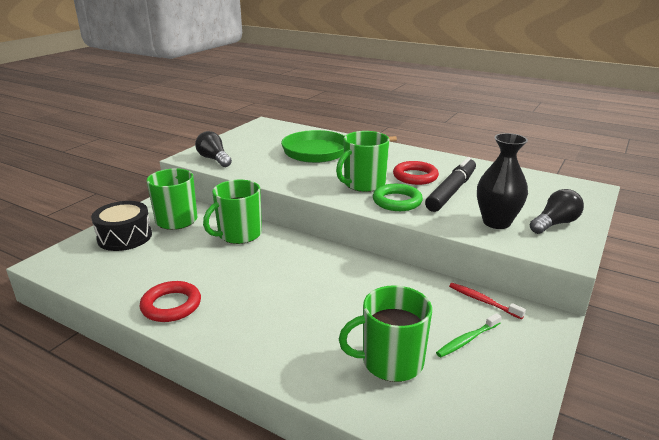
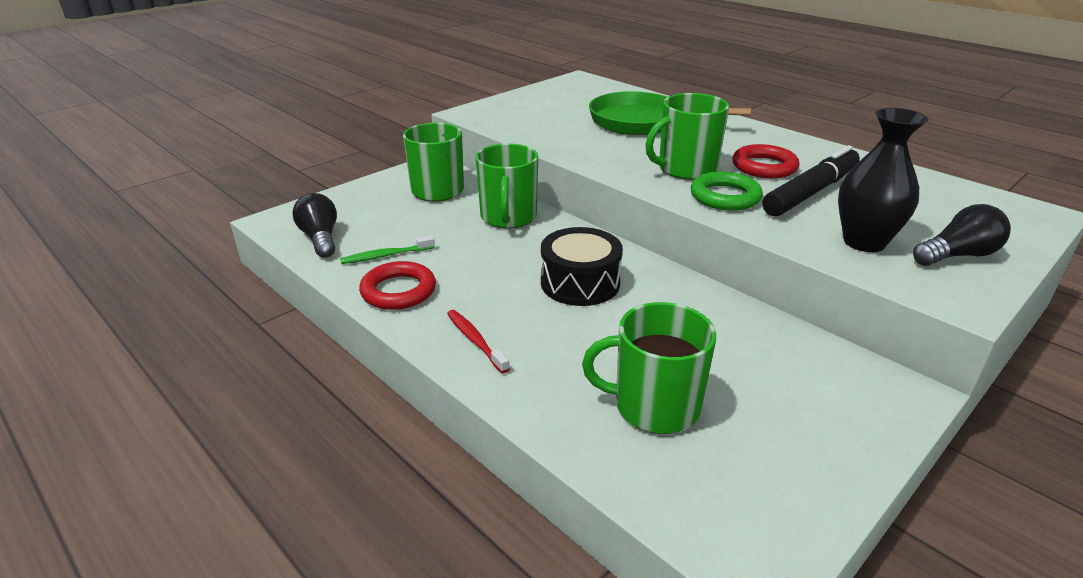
camera: 15 degrees right, 5 degrees up
(125, 237) = (370, 203): black drum -> black drum (580, 283)
(214, 159) = (499, 118): black light bulb -> black light bulb (320, 238)
(239, 234) = (508, 217): green mug -> green mug turned 60 degrees counterclockwise
(467, 340) = (773, 397): green toothbrush -> green toothbrush (386, 256)
(483, 301) = (816, 350): red toothbrush -> red toothbrush (475, 341)

